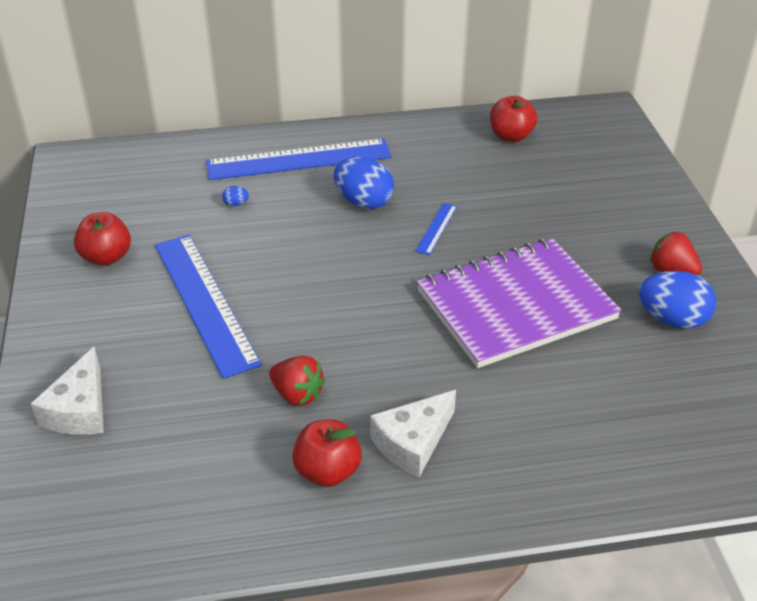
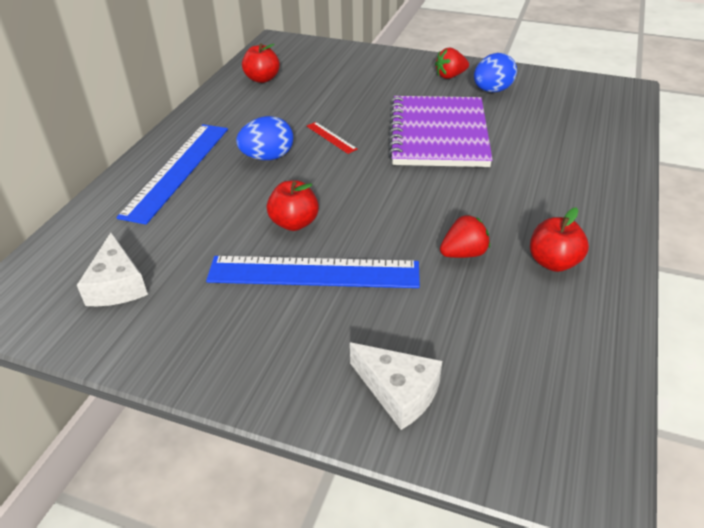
camera: 60 degrees left, 0 degrees up
(106, 257) = (190, 319): red apple -> red apple (294, 223)
(236, 204) = (198, 219): blue egg -> none
(413, 442) = (544, 216): white cheese -> white cheese (117, 285)
(436, 228) = (331, 137): blue ruler -> red ruler

